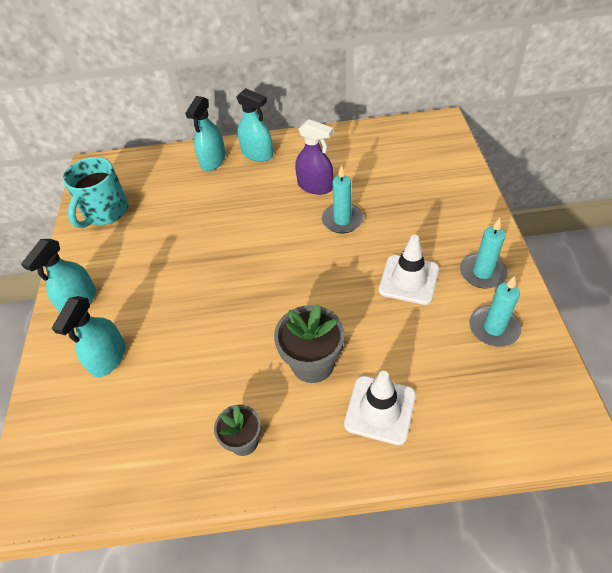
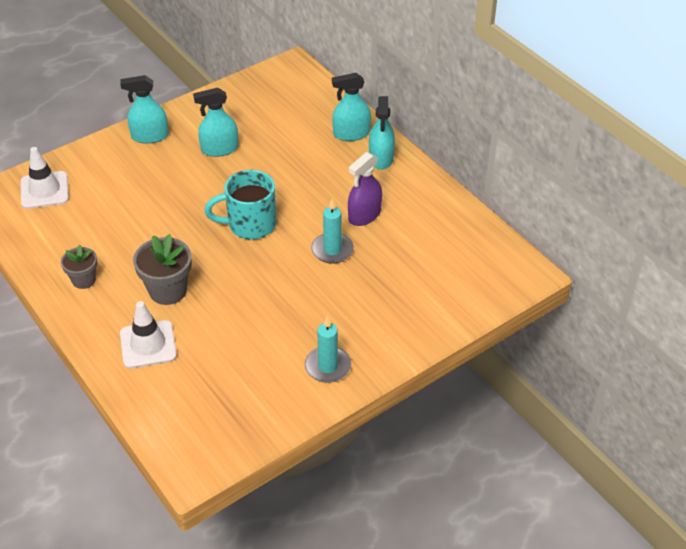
camera: 55 degrees right, 5 degrees down
(105, 212) = (245, 101): turquoise mug -> turquoise mug (250, 225)
(108, 358) = (111, 178): turquoise spray bottle -> turquoise spray bottle (219, 149)
(315, 186) = (364, 215): purple spray bottle -> purple spray bottle turned 45 degrees clockwise
(409, 279) = (288, 319): white traffic cone -> white traffic cone (44, 190)
(494, 328) = (267, 391): turquoise candle -> none

